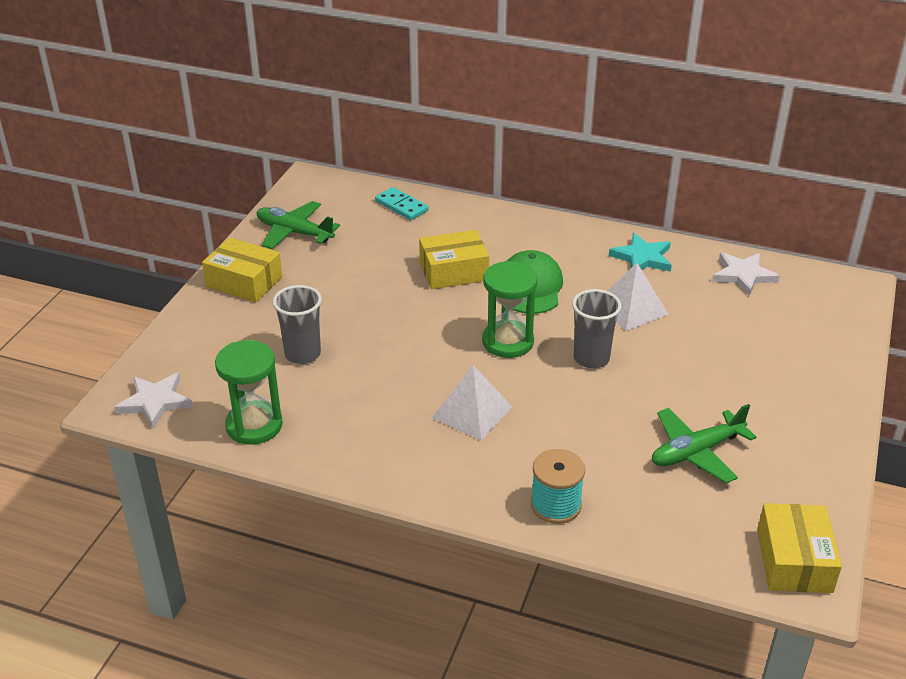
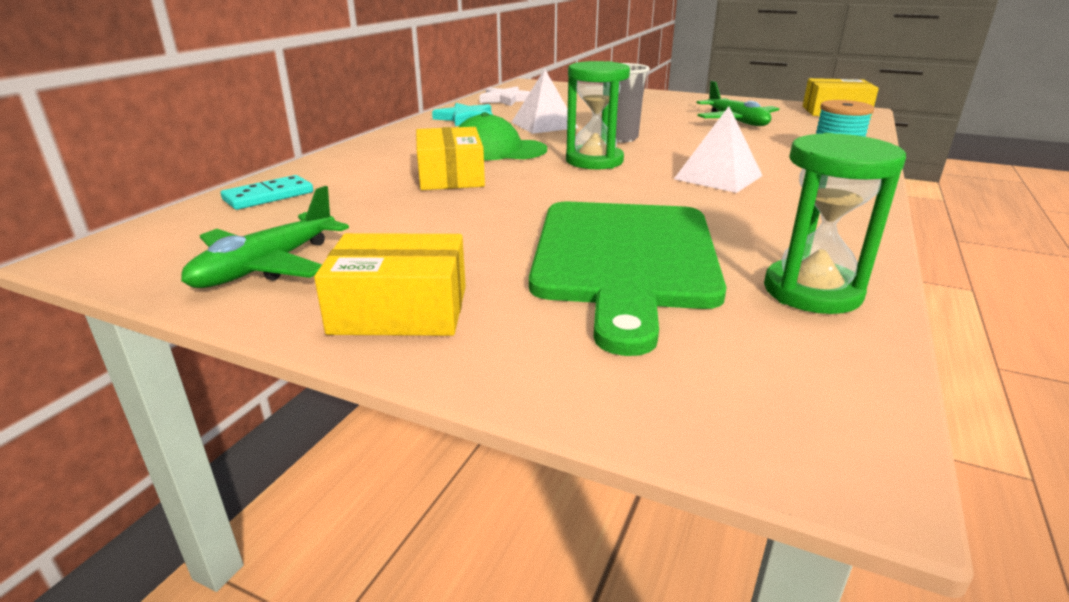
camera: 85 degrees left, 10 degrees down
(155, 402) = (802, 397): white star -> none
(244, 282) = (400, 310): yellow box -> yellow box turned 60 degrees clockwise
(302, 354) = (624, 258): grey cup -> green cutting board

